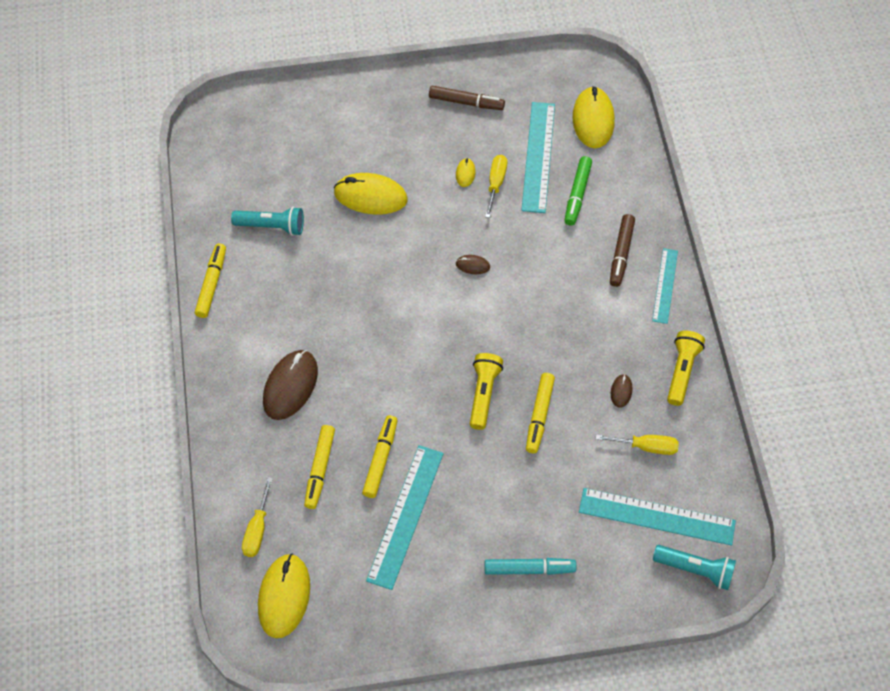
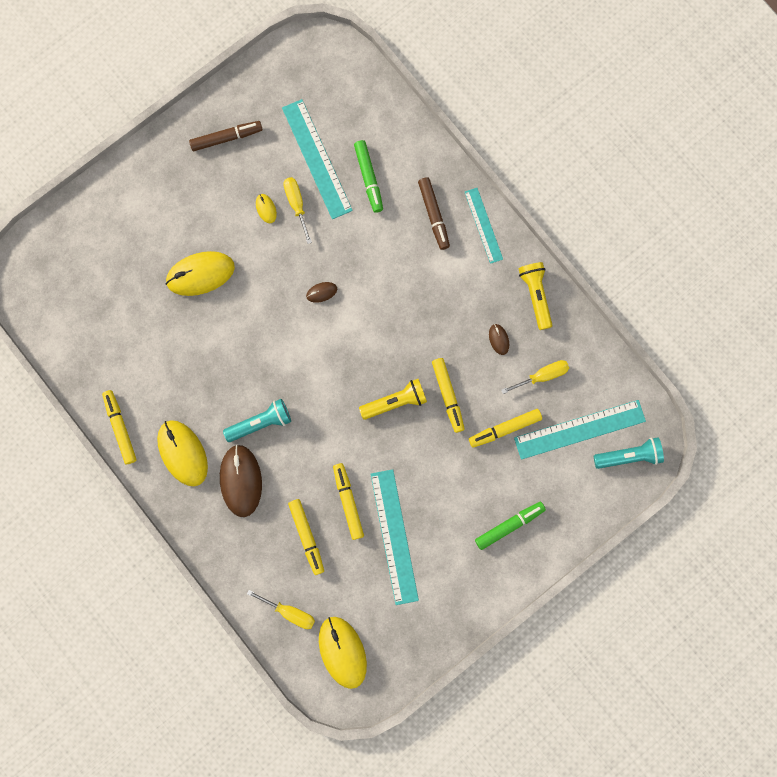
camera: 30 degrees left, 20 degrees up
(257, 529) = (289, 612): yellow screwdriver -> yellow screwdriver turned 45 degrees counterclockwise
(271, 226) = (136, 348): turquoise flashlight -> turquoise flashlight (260, 423)
(483, 394) = (395, 402): yellow flashlight -> yellow flashlight turned 90 degrees clockwise
(529, 569) = (509, 525): turquoise marker -> green marker
(579, 475) = (505, 429): none -> yellow marker
(593, 120) = (342, 97): yellow mouse -> yellow mouse (182, 453)

